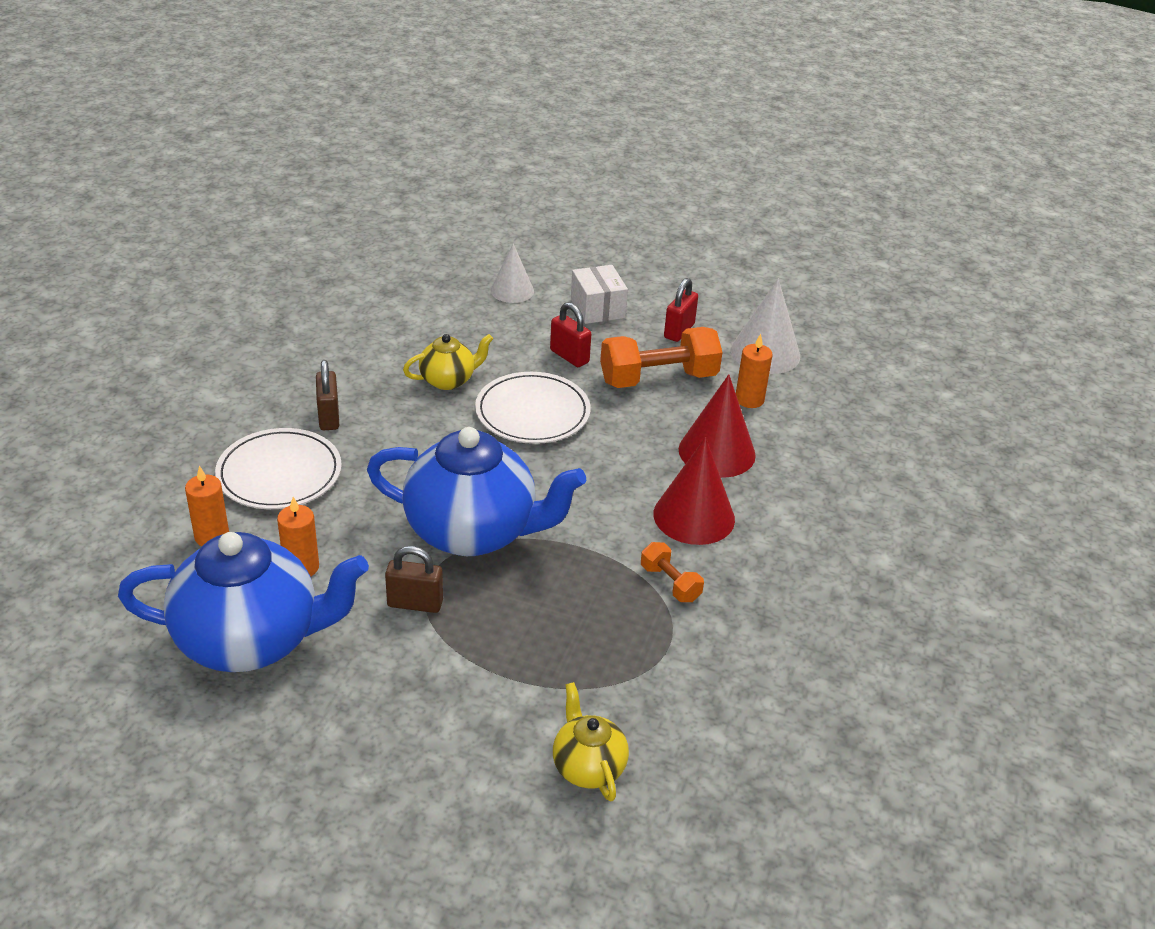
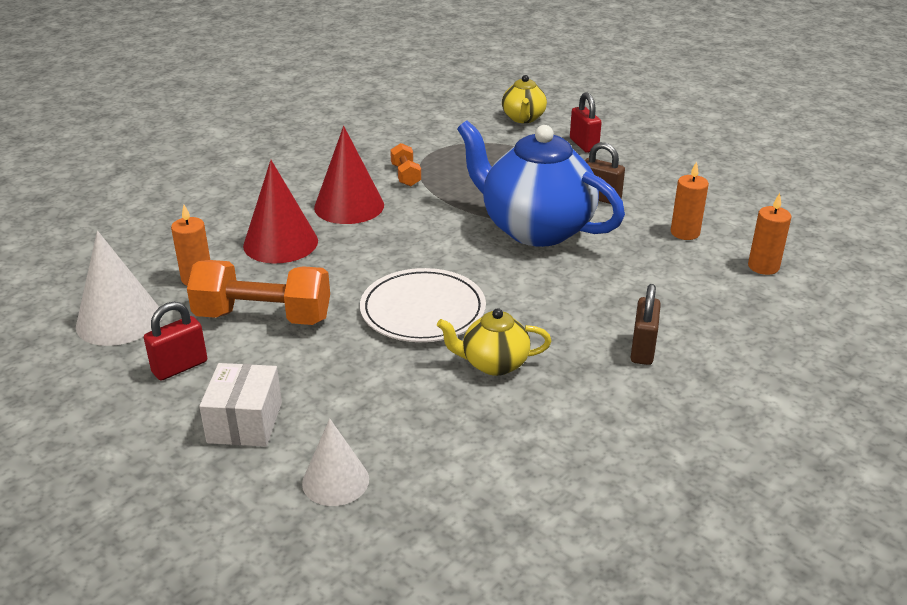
camera: 155 degrees left, 5 degrees down
(251, 640) = (726, 200): blue teapot -> none
(279, 473) = (701, 304): white plate -> none
(569, 356) = (336, 363): red padlock -> red padlock (583, 145)

